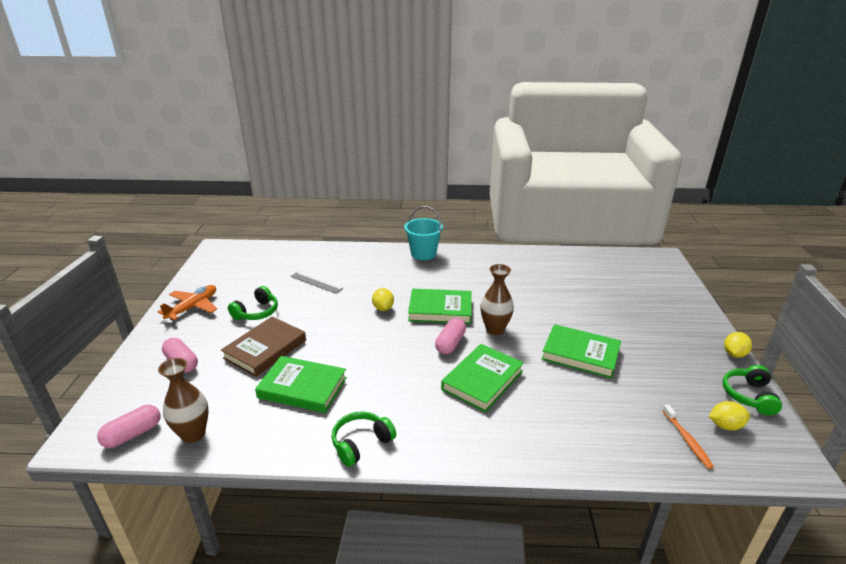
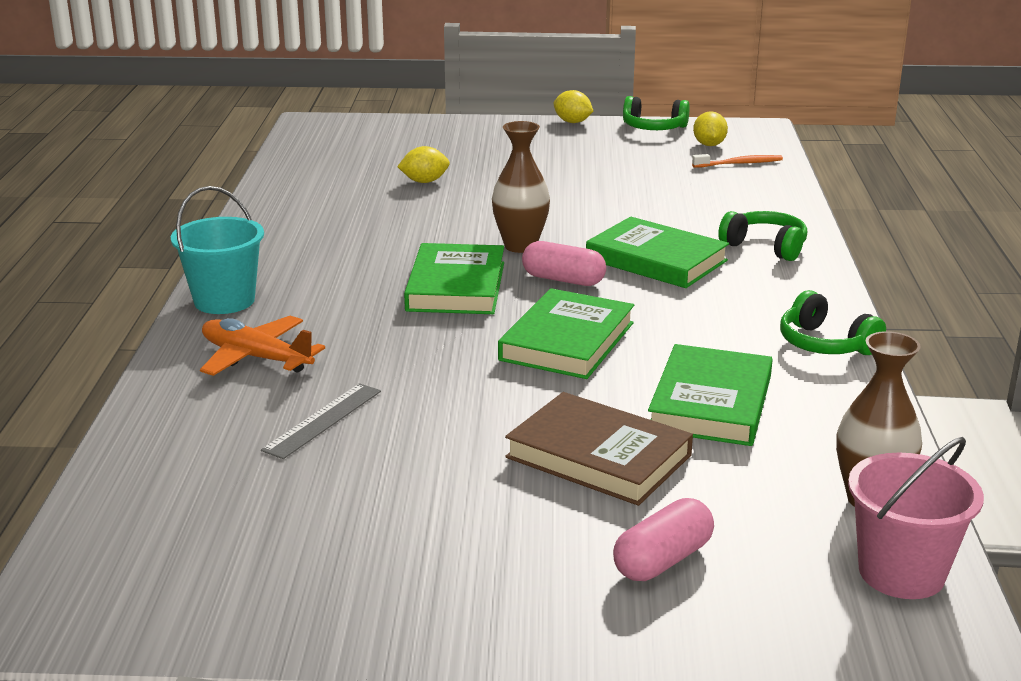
camera: 90 degrees left, 5 degrees down
(133, 434) = (901, 573): pink capsule -> pink bucket
(193, 307) = (419, 594): orange plane -> orange plane (256, 358)
(256, 312) = (451, 487): green headphones -> green headphones (765, 247)
(383, 308) = (446, 338): yellow lemon -> yellow lemon (424, 181)
(580, 354) = (582, 196): green book -> green book (567, 341)

